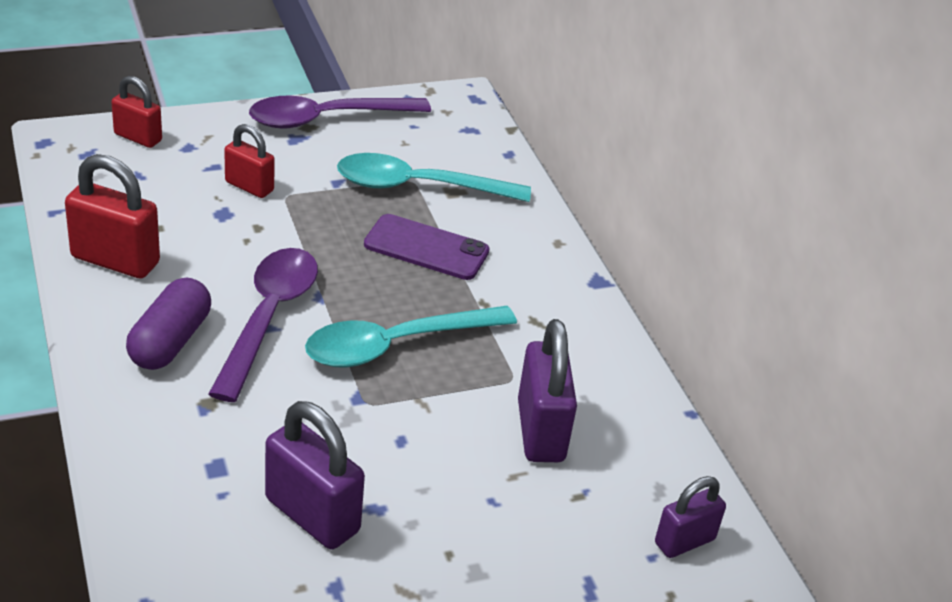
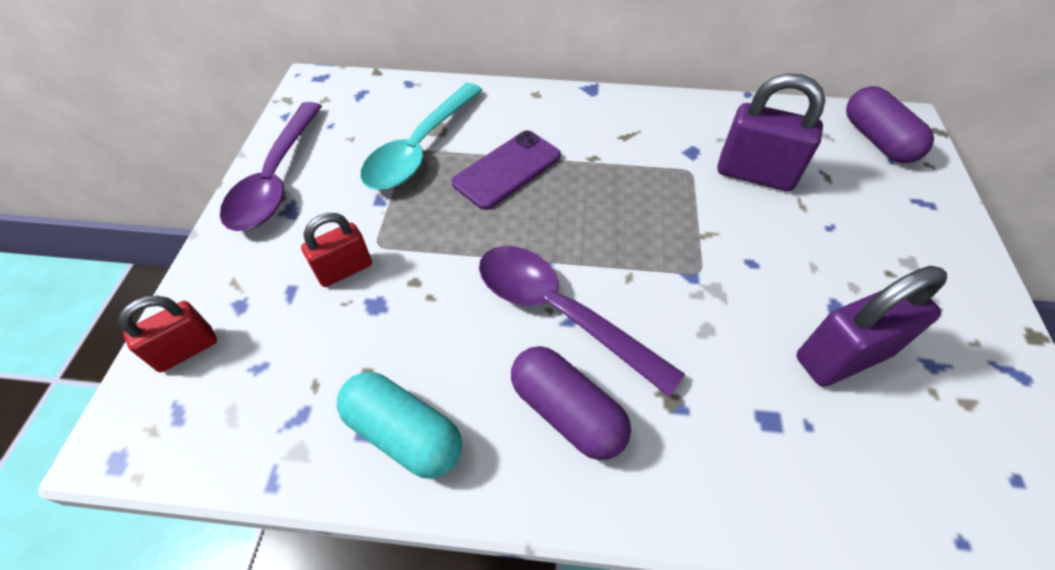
camera: 60 degrees left, 15 degrees up
(115, 260) = (404, 433): red padlock -> turquoise capsule
(396, 345) = (629, 229): turquoise spoon -> none
(684, 541) = (877, 140): purple padlock -> purple capsule

